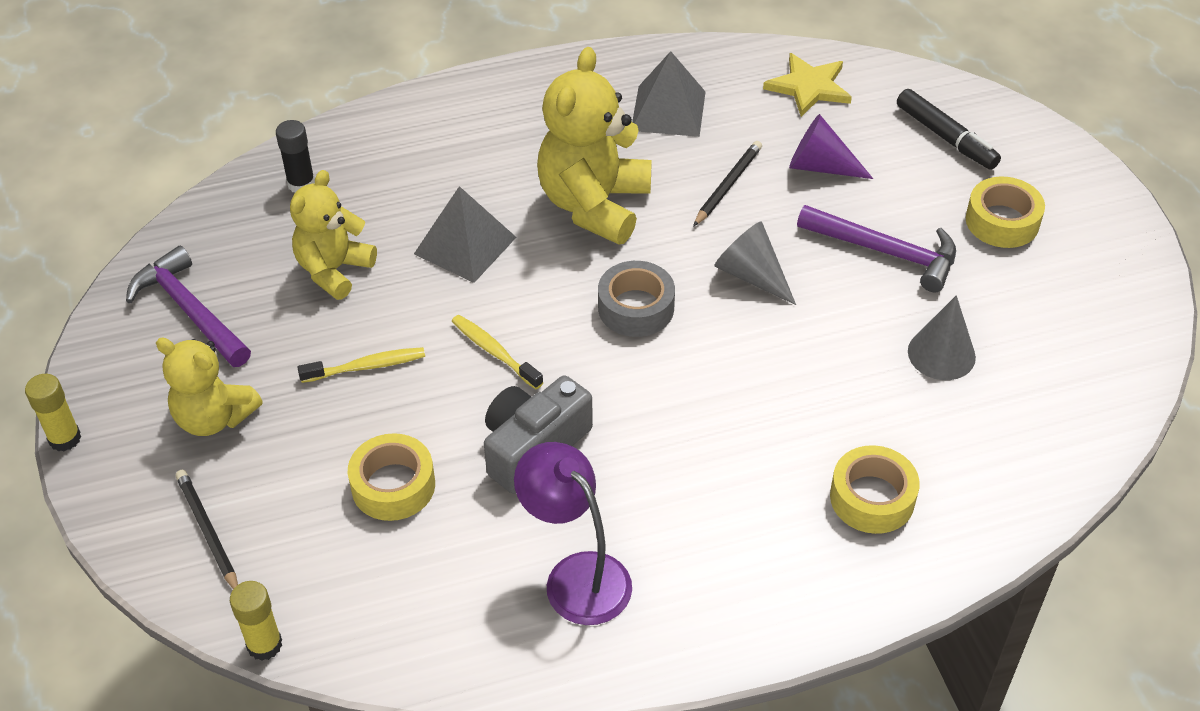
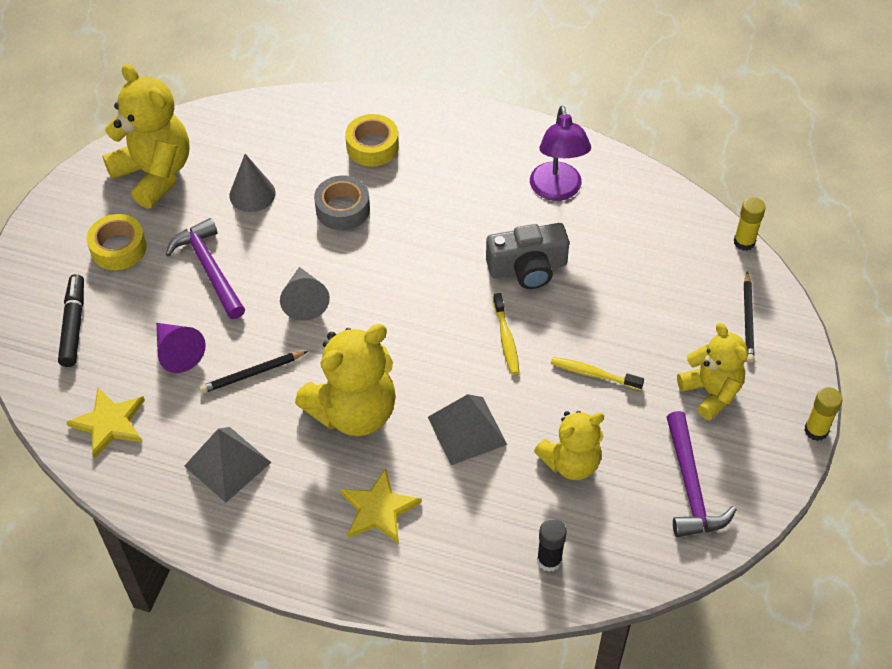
camera: 145 degrees left, 5 degrees up
(393, 485) = (624, 289): yellow tape -> none
(495, 145) = (379, 509): none -> yellow star
(636, 308) = (395, 319): grey tape -> grey tape (342, 209)
(1075, 315) = (154, 174): none -> yellow teddy bear

